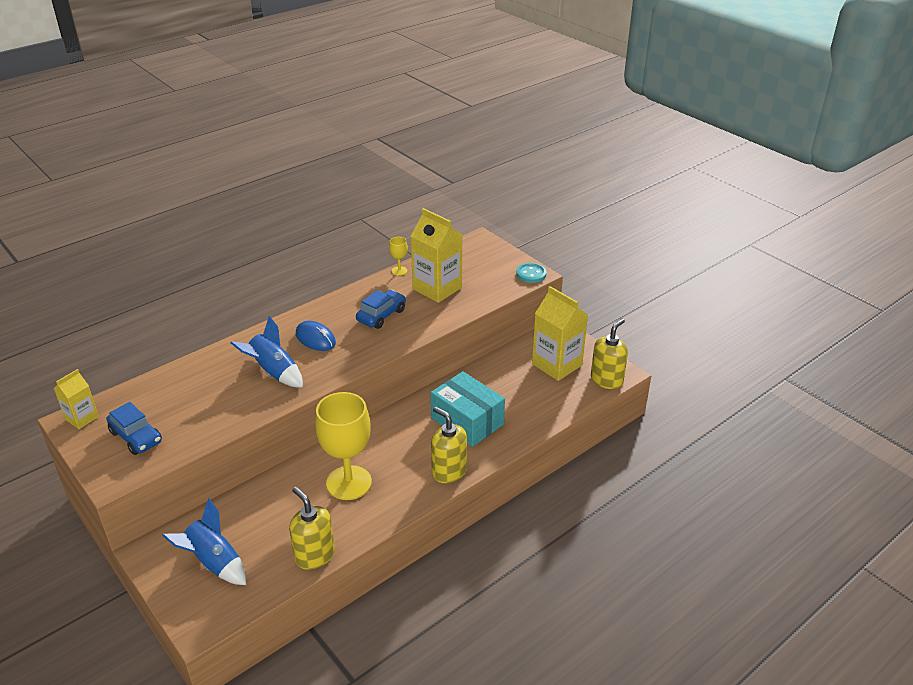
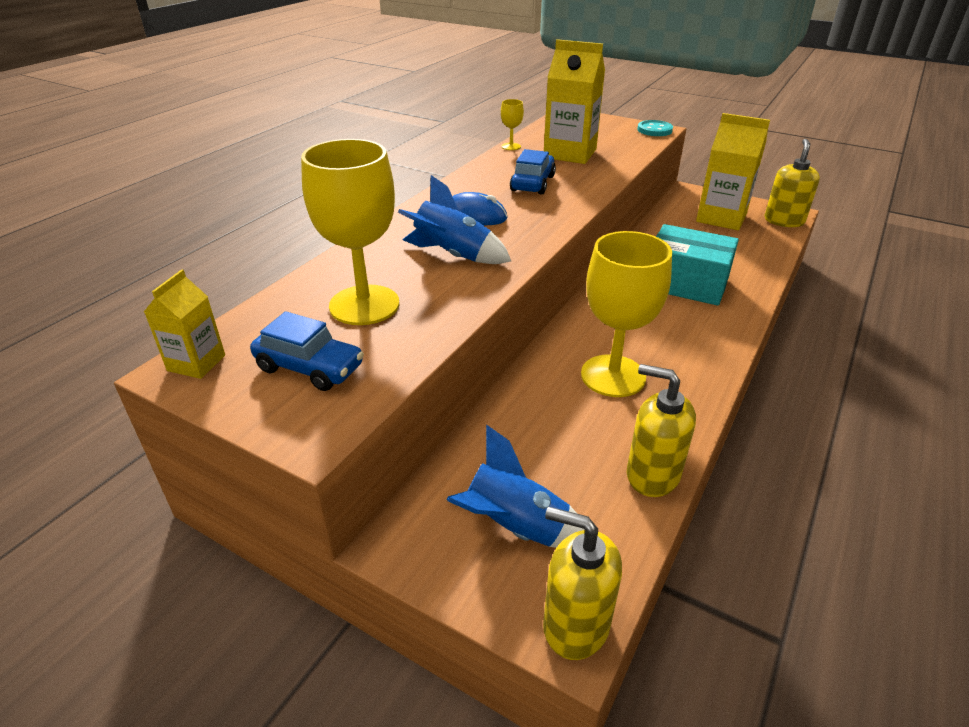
camera: 20 degrees left, 0 degrees up
(193, 400) = (364, 305): none -> yellow goblet
(449, 471) = (719, 335): yellow soap dispenser -> yellow soap dispenser (575, 625)

